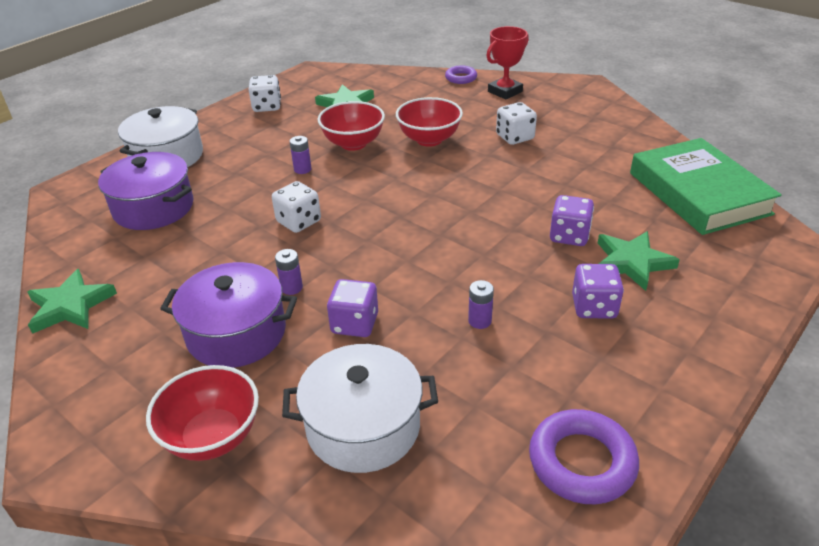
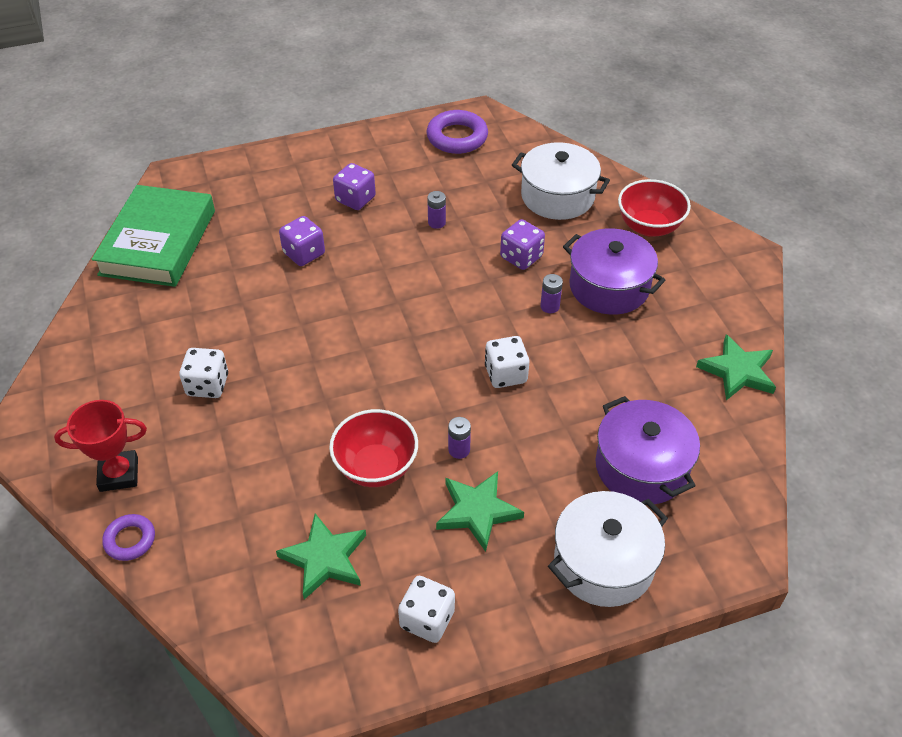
camera: 150 degrees left, 10 degrees up
(429, 139) = (292, 429): red bowl -> none
(632, 262) = (290, 215): green star -> green star (477, 511)

